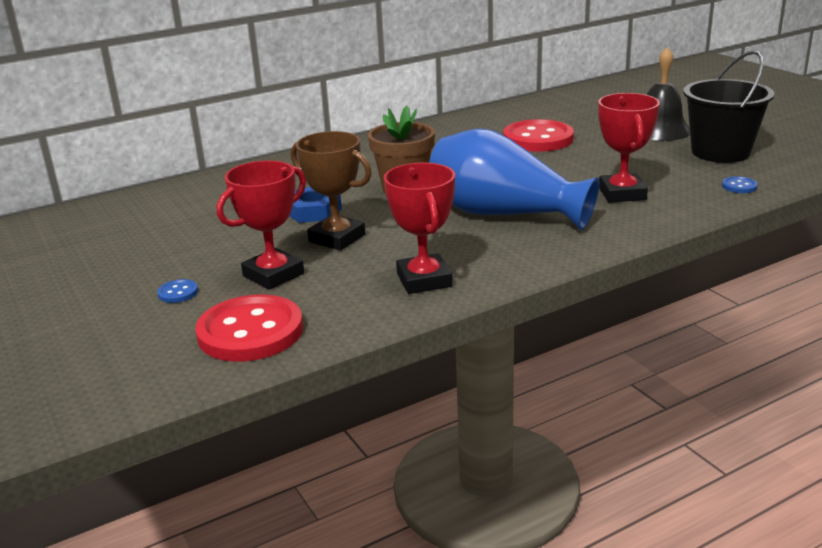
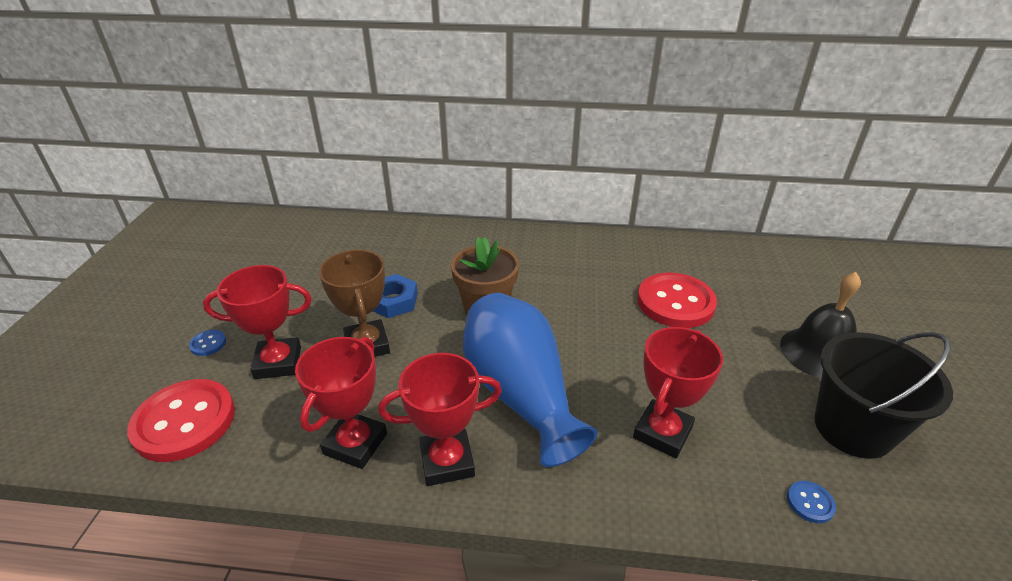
camera: 35 degrees right, 10 degrees up
(506, 259) = (447, 461): none -> red trophy

